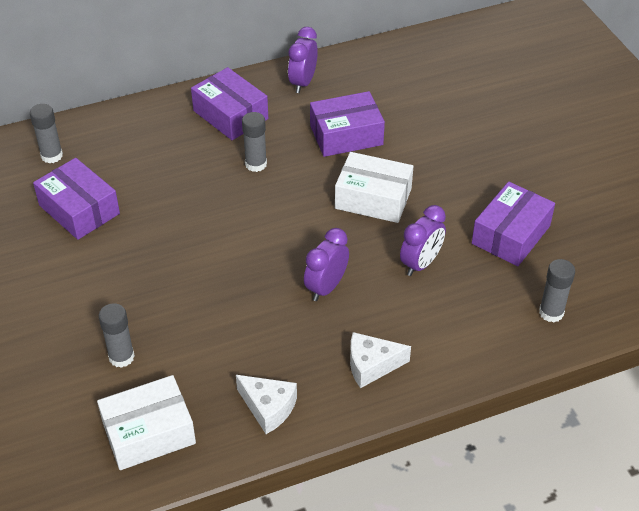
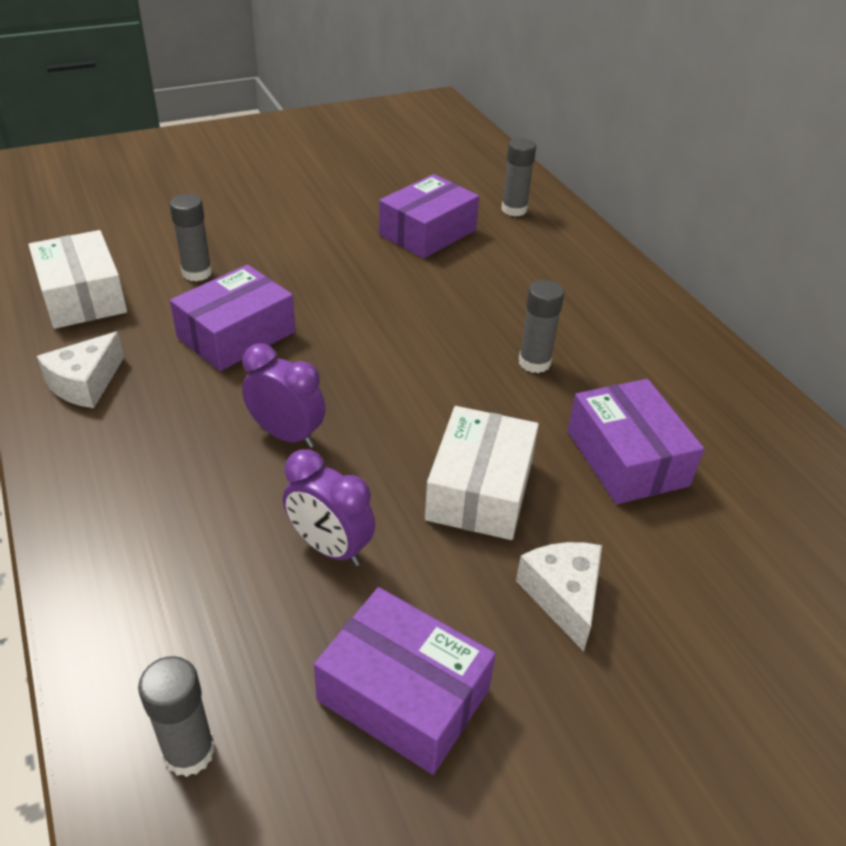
camera: 85 degrees right, 5 degrees down
(230, 115) = (633, 336): purple box -> purple box (236, 334)
(303, 82) = (739, 407): purple clock -> none
(371, 365) = (127, 482): white cheese -> white cheese (563, 596)

